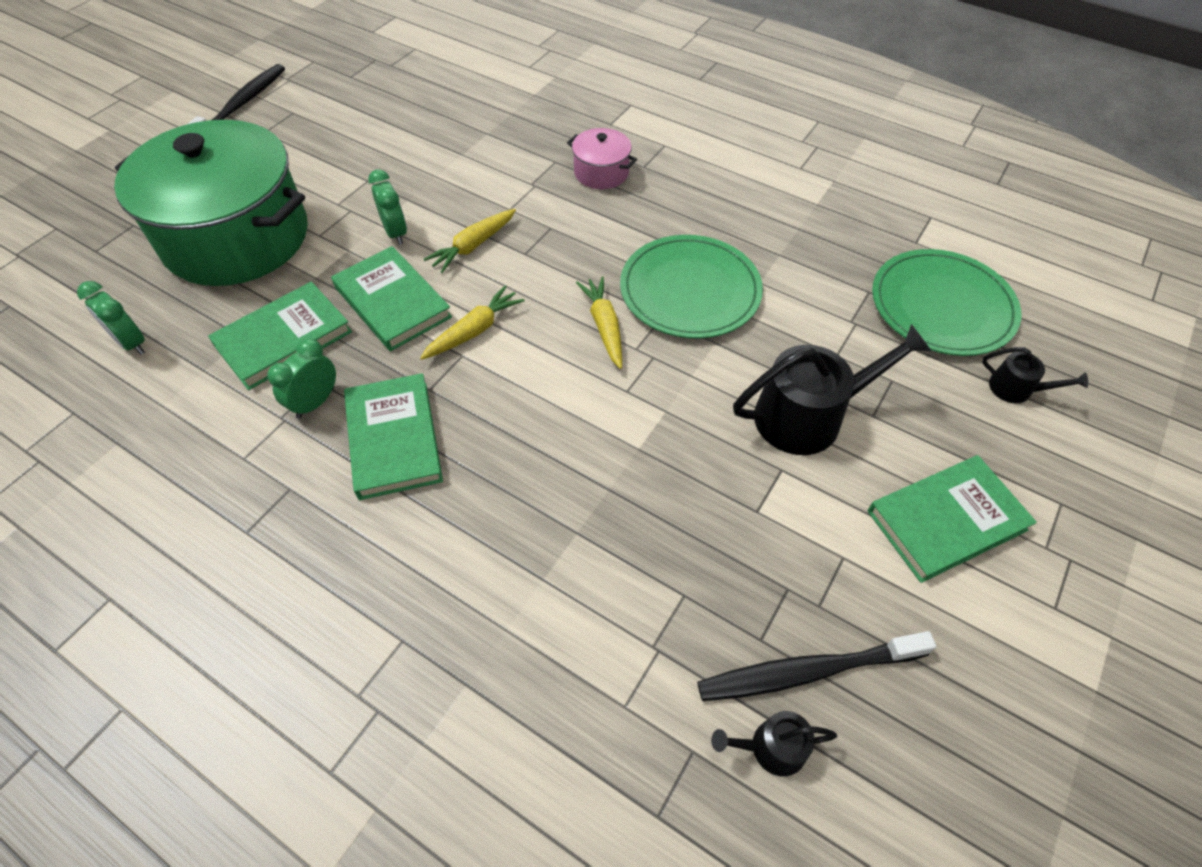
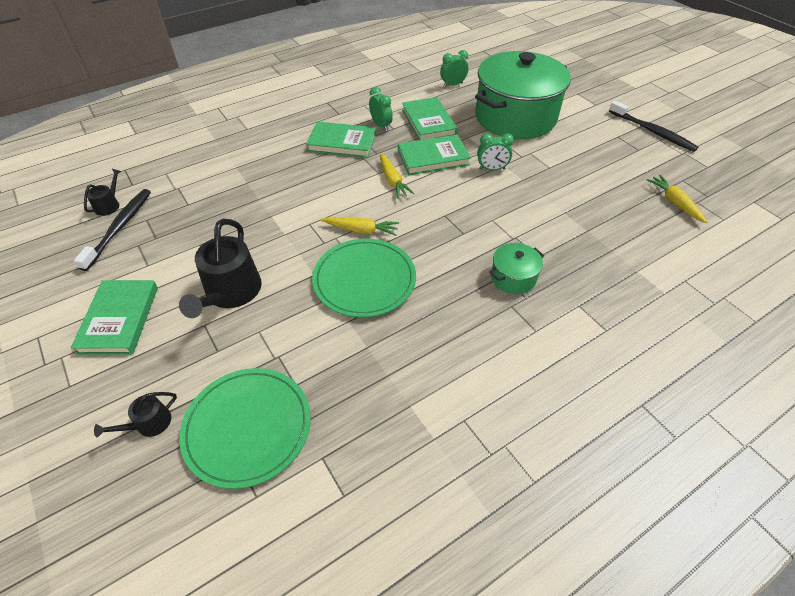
camera: 115 degrees right, 5 degrees down
(473, 246) = (463, 196): yellow carrot -> yellow carrot (675, 203)
(601, 173) = (513, 277): pink pot -> green pot

